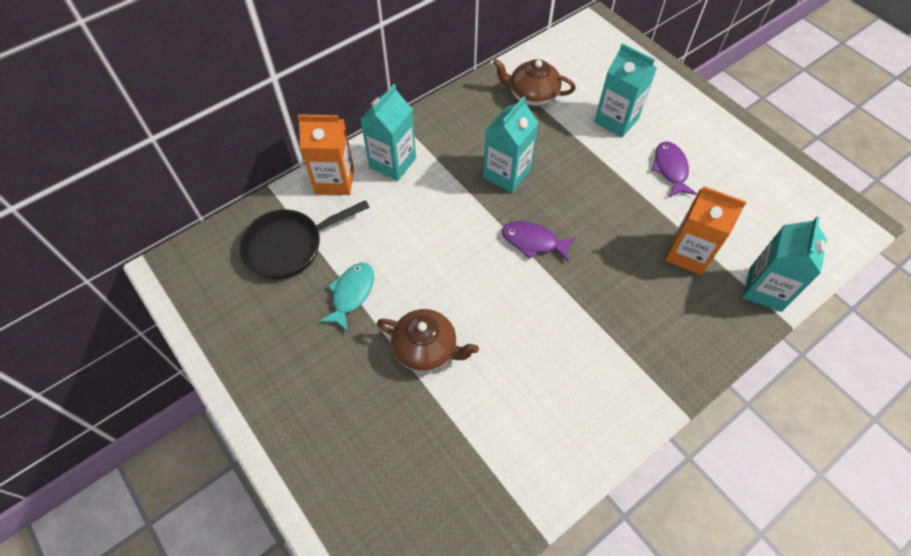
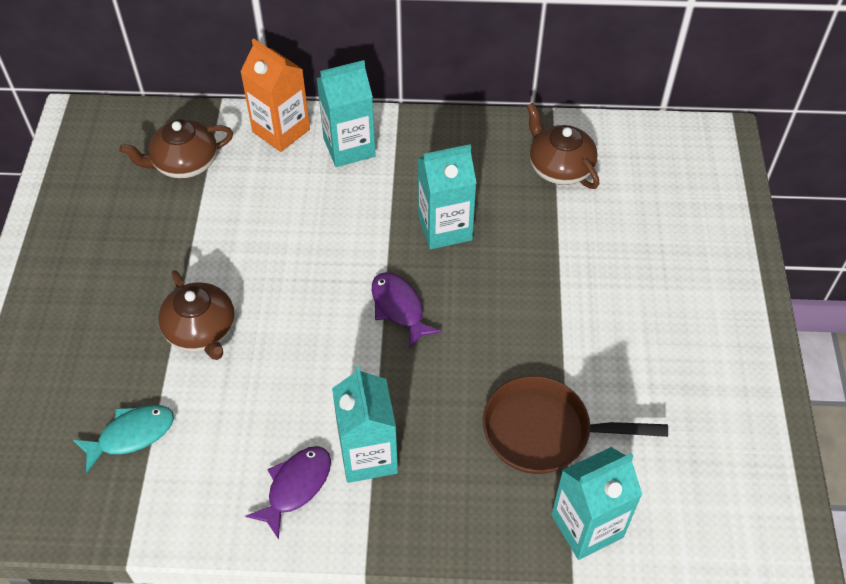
camera: 40 degrees right, 5 degrees down
(289, 246) = (184, 163): black pan -> brown teapot
(351, 294) = (191, 239): turquoise fish -> turquoise fish (131, 435)
(616, 120) = (622, 249): turquoise carton -> turquoise carton (368, 455)
(670, 169) = (625, 337): purple fish -> purple fish (296, 486)
(688, 253) = (544, 431): orange carton -> brown pan

